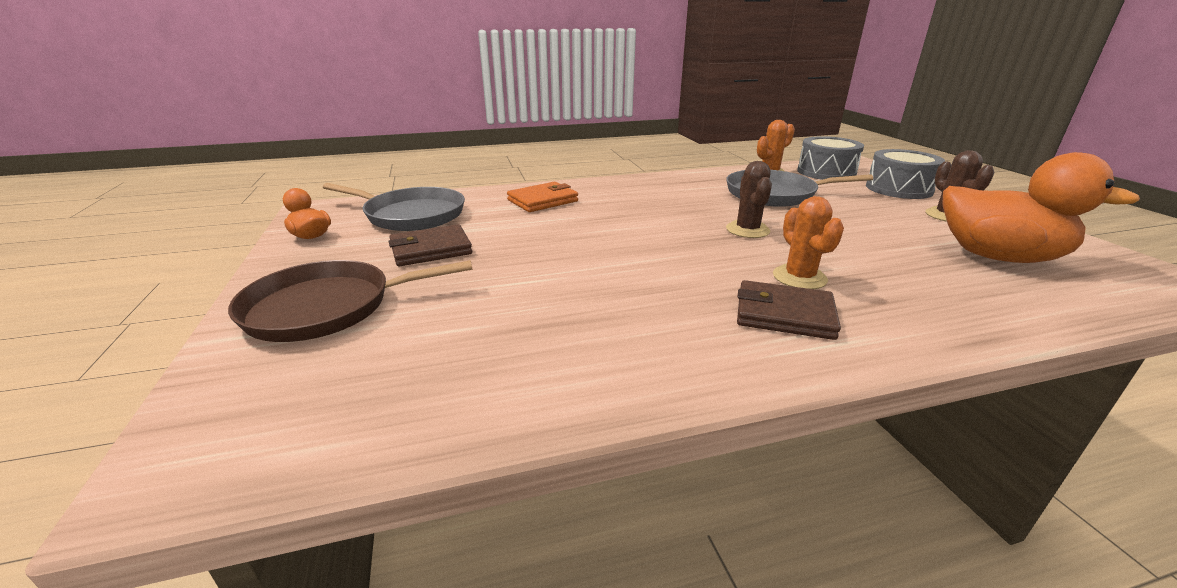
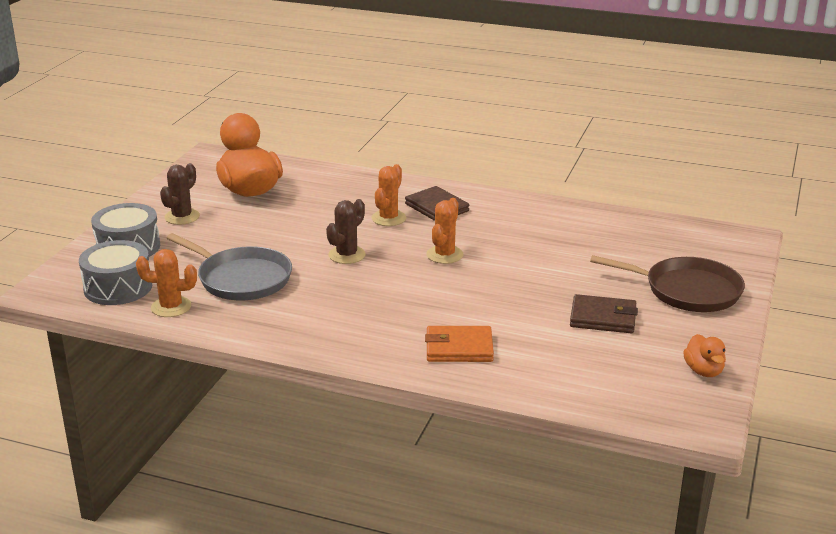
camera: 145 degrees left, 0 degrees up
(411, 215) = (602, 371): grey pan -> none
(664, 258) = (444, 255): none -> orange cactus

